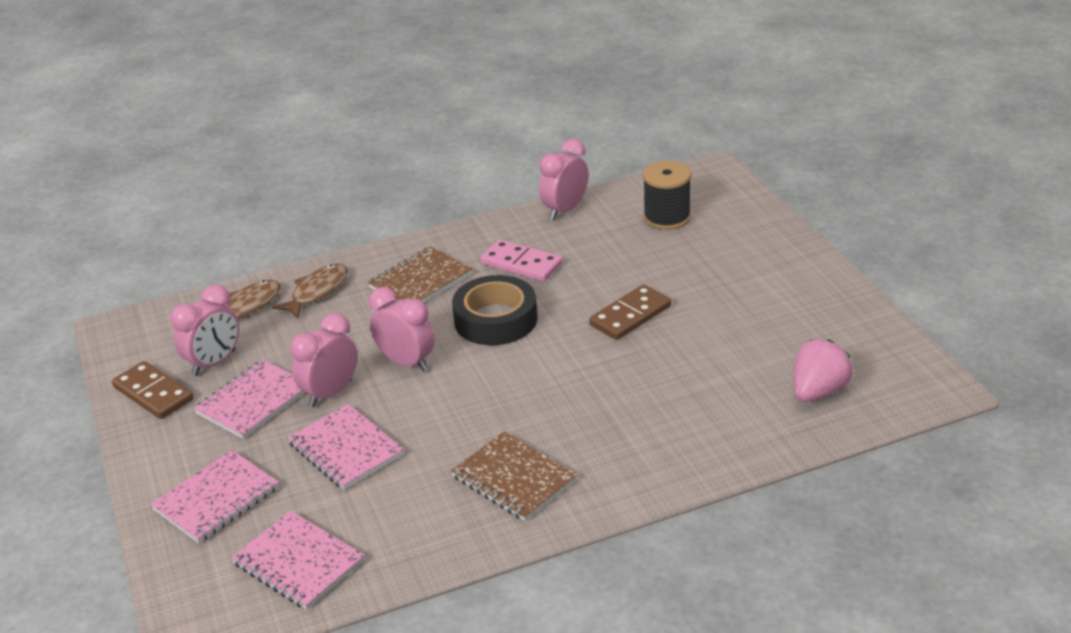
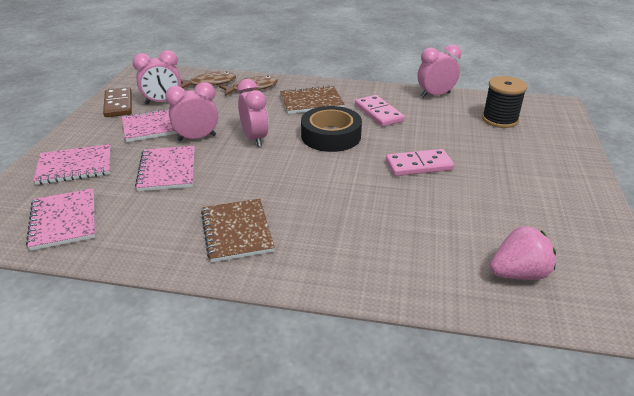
camera: 30 degrees right, 0 degrees up
(630, 316) = (419, 165): brown domino -> pink domino

